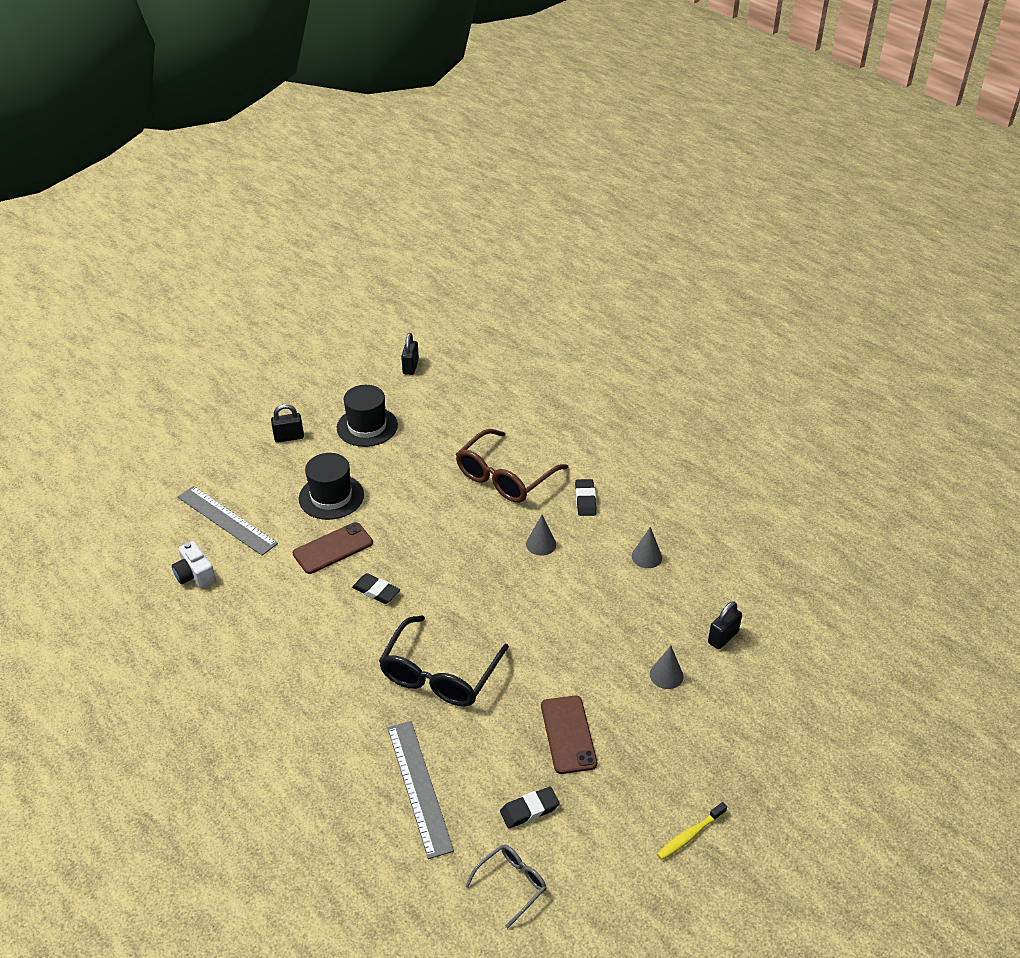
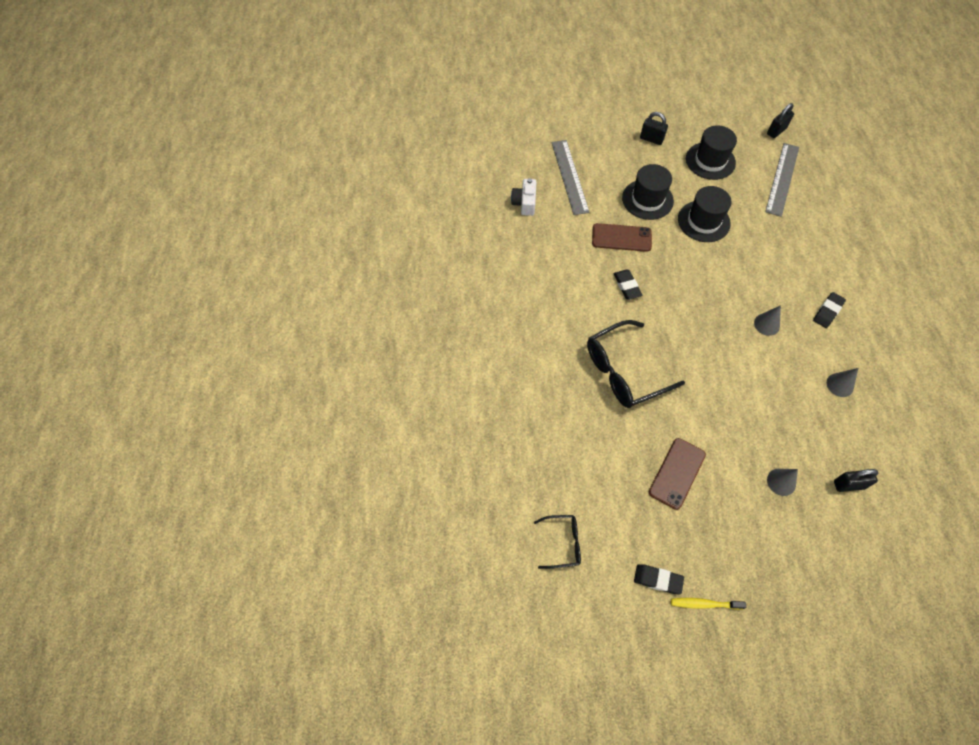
camera: 40 degrees right, 20 degrees up
(405, 486) = (703, 221): none -> black hat
(419, 787) = (554, 437): grey ruler -> grey ruler (782, 179)
(505, 476) = (781, 257): brown glasses -> none
(511, 884) = (562, 543): grey glasses -> black glasses
(529, 810) = (611, 504): black eraser -> black eraser (657, 580)

